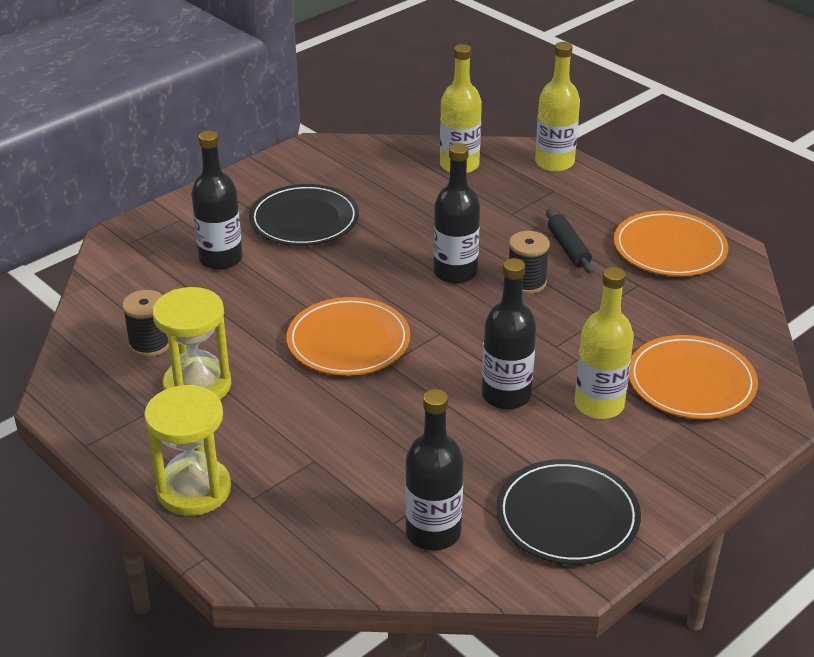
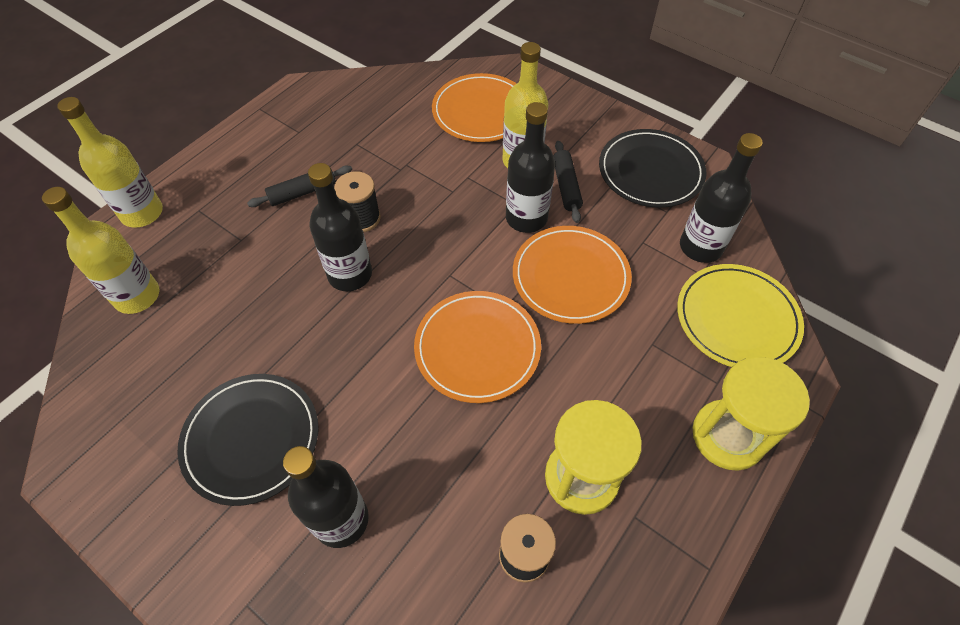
camera: 100 degrees left, 20 degrees up
(323, 536) = (737, 318): none -> yellow plate
(551, 435) = (566, 186): none -> black rolling pin
(669, 248) = (300, 126): orange plate -> orange plate (570, 277)

